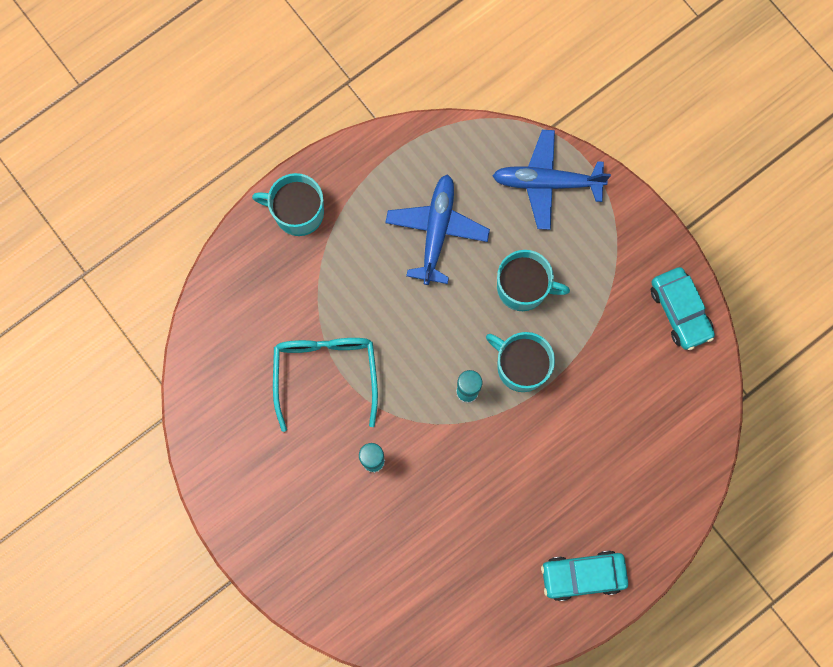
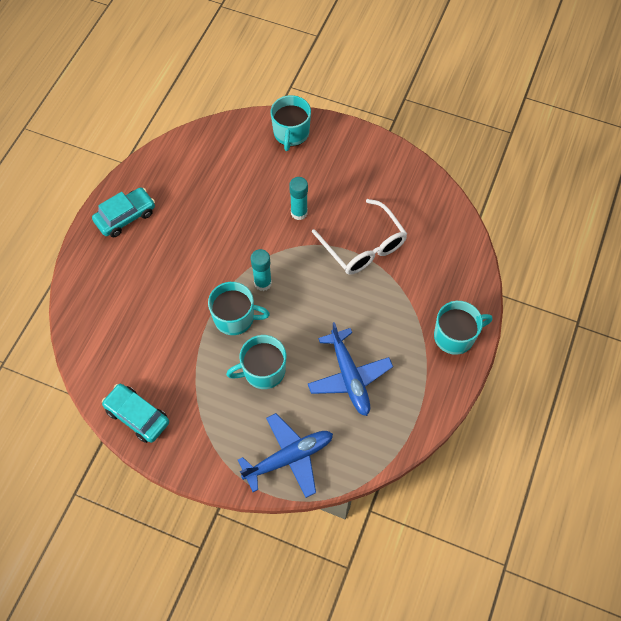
camera: 150 degrees right, 15 degrees down
(315, 585) = (291, 133): none -> turquoise mug
(326, 373) = (364, 246): turquoise glasses -> white glasses

